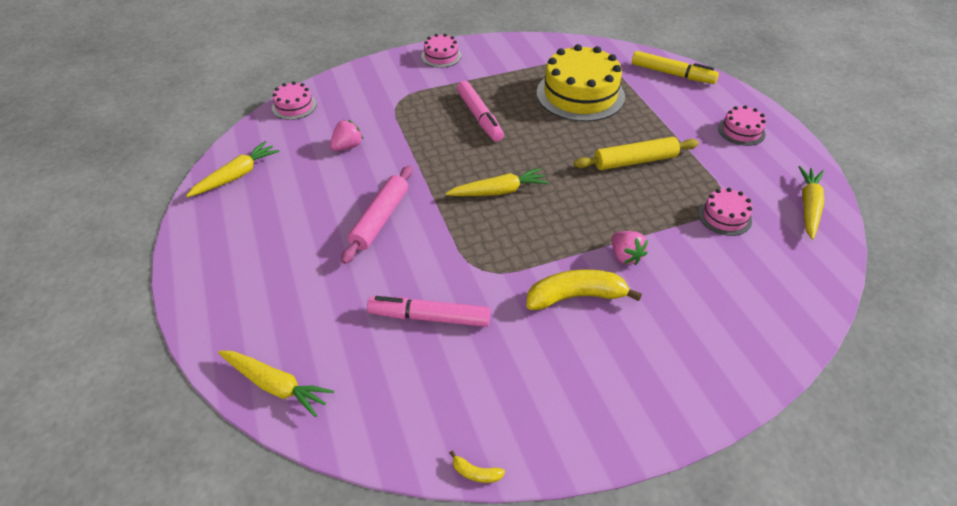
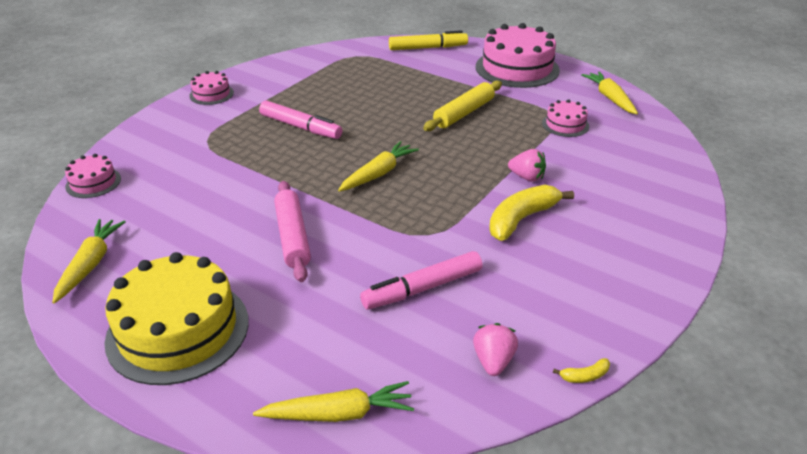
camera: 35 degrees left, 10 degrees down
(347, 146) = (193, 194): pink strawberry -> pink strawberry (493, 361)
(580, 94) = (371, 83): yellow cake -> yellow cake (178, 330)
(741, 131) = (517, 68): pink cake -> pink cake, size x2.05

